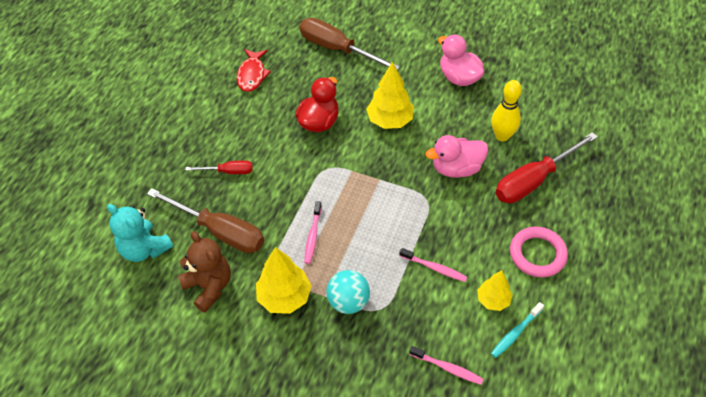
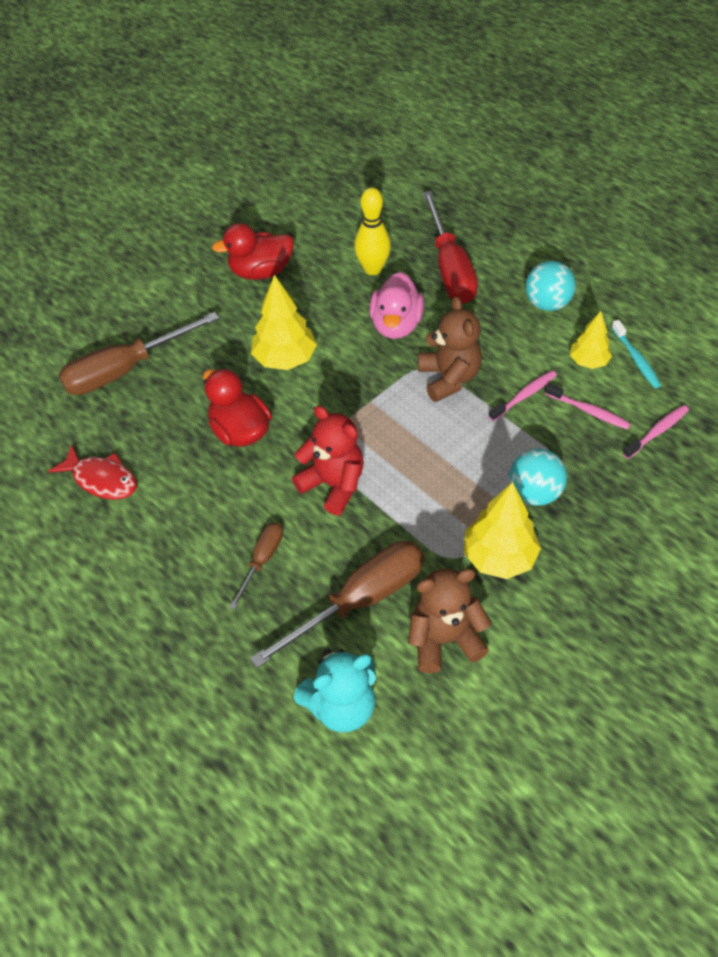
camera: 65 degrees left, 0 degrees up
(228, 171) = (262, 560): red screwdriver -> brown screwdriver
(300, 185) = (333, 484): none -> red teddy bear
(312, 236) = (421, 497): pink toothbrush -> pink toothbrush (589, 411)
(425, 216) = (449, 378): none -> brown teddy bear
(459, 77) = (260, 271): pink duck -> red duck
(537, 254) = (547, 303): pink ring -> turquoise ball

